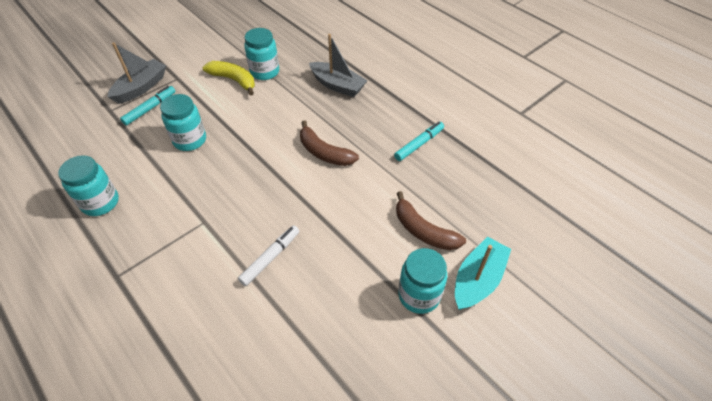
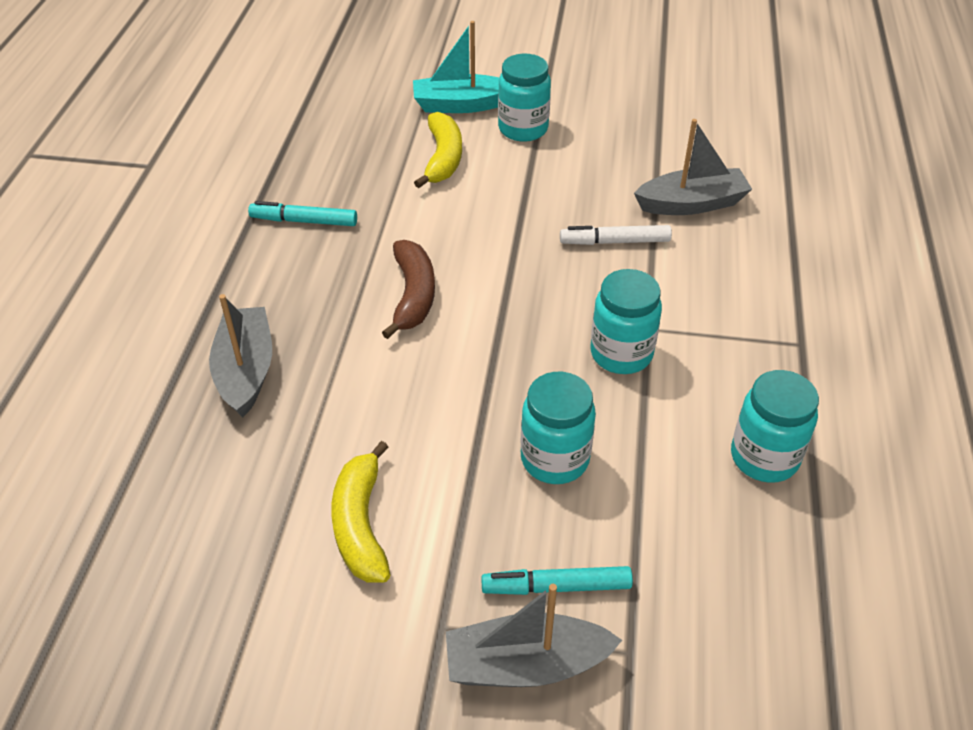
camera: 130 degrees left, 5 degrees down
(255, 328) = (692, 204): none -> grey boat
(265, 72) = (295, 495): turquoise jar -> turquoise jar (621, 354)
(423, 231) = (443, 158): brown banana -> yellow banana

